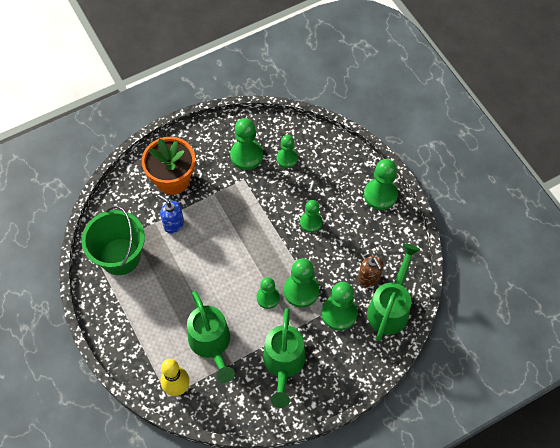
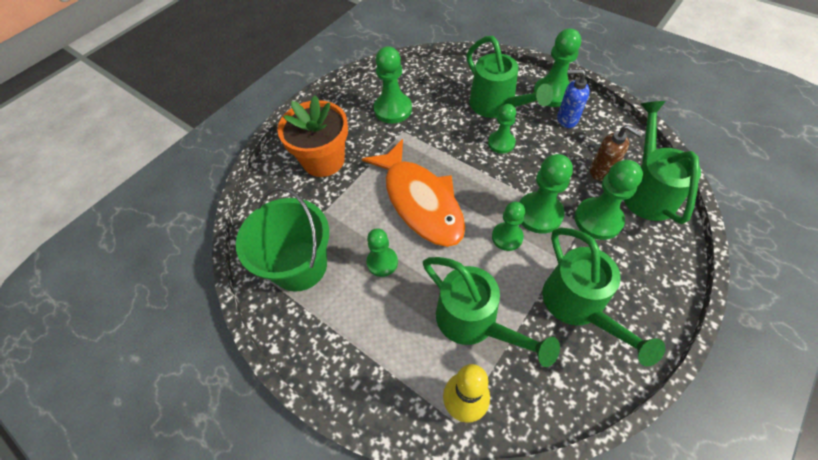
camera: 20 degrees left, 5 degrees down
(173, 224) = (348, 204): blue soap dispenser -> blue soap dispenser (567, 119)
(224, 244) = (420, 201): none -> orange fish
(287, 158) = (437, 97): green pawn -> green pawn (382, 262)
(328, 187) = (496, 106): none -> green watering can

